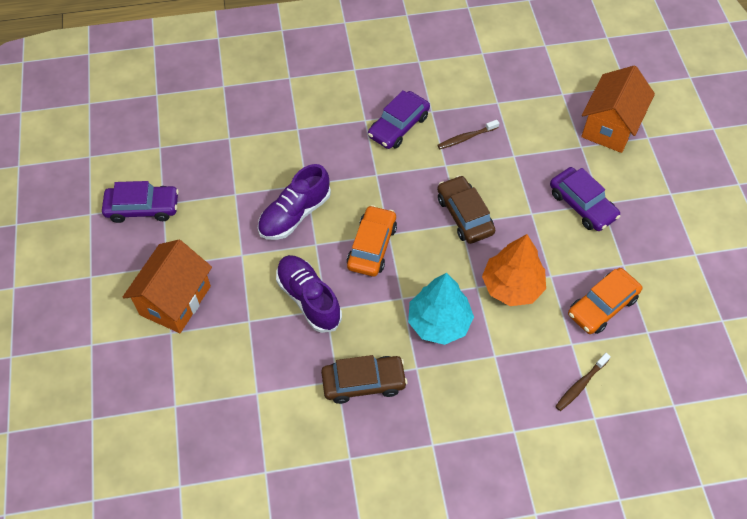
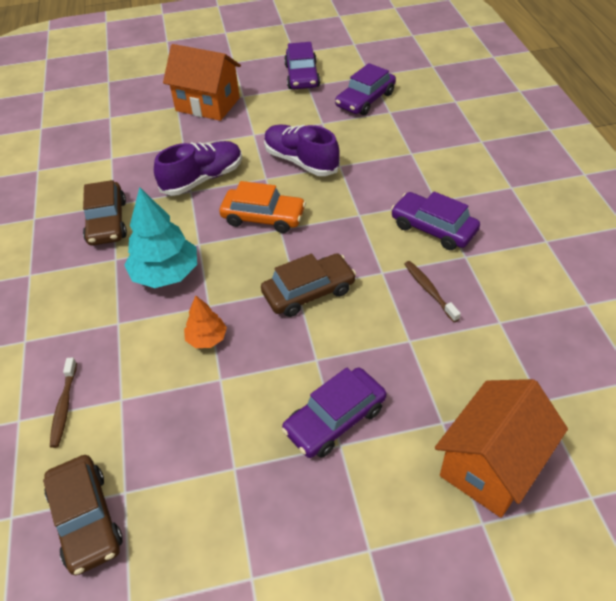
camera: 90 degrees right, 10 degrees down
(203, 155) = (365, 100): none -> purple car
(512, 286) = (207, 338): orange tree -> orange tree, size x0.54
(580, 385) = (64, 407): brown toothbrush -> brown toothbrush turned 135 degrees counterclockwise
(602, 306) = (170, 437): orange car -> none
(610, 127) = (491, 465): orange house -> orange house turned 75 degrees counterclockwise
(669, 354) = (86, 519): none -> brown car

